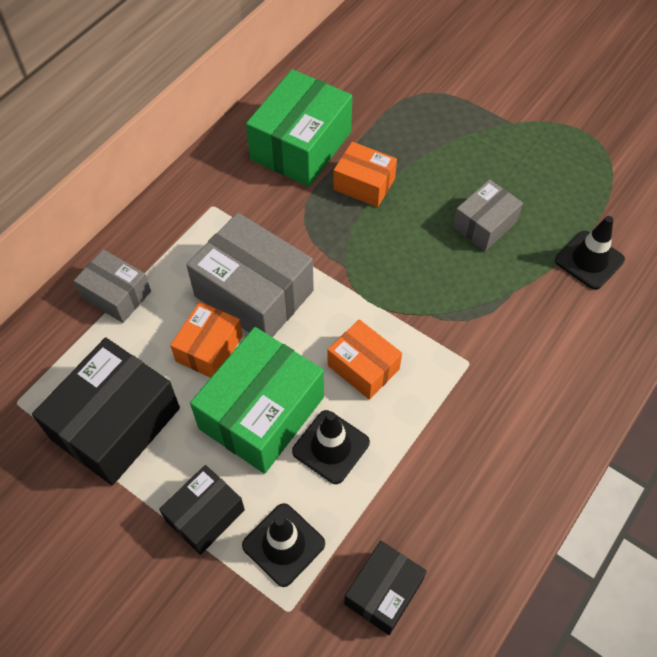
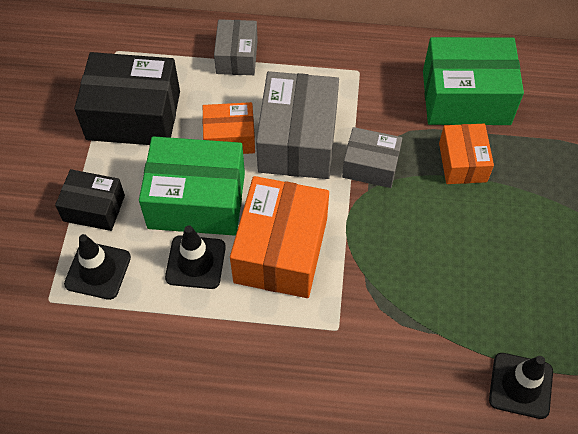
camera: 60 degrees right, 0 degrees up
(363, 367) = (281, 250): orange box -> orange box, size x1.73
(383, 592) = (95, 359): black box -> none
(484, 224) = (492, 276): grey box -> grey box (370, 166)

